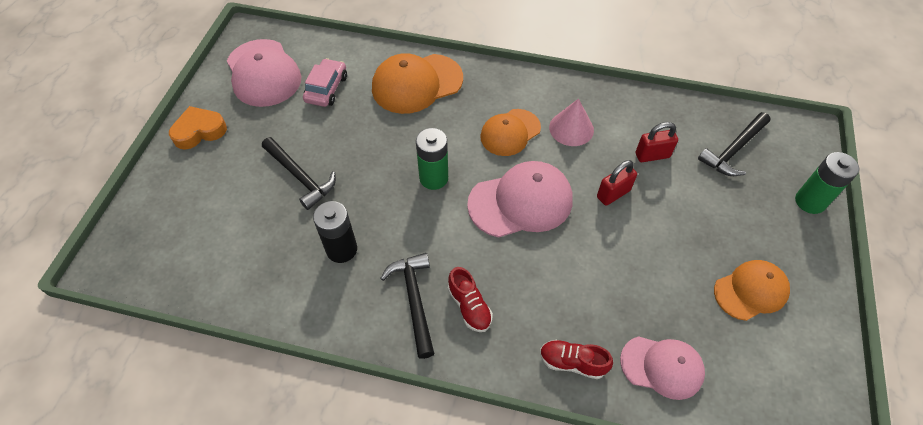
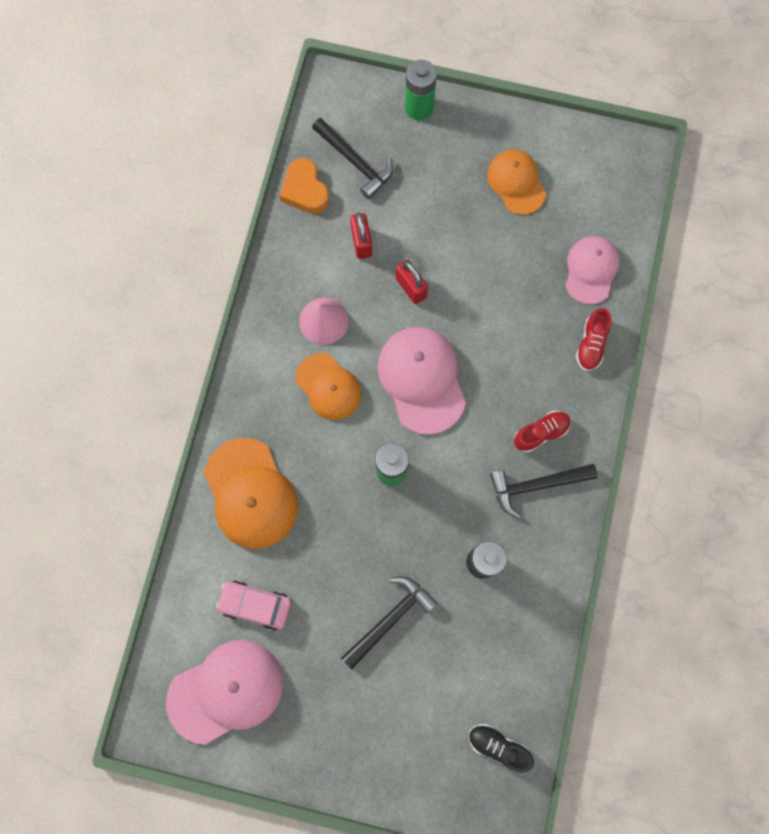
camera: 90 degrees left, 20 degrees up
(170, 259) = (498, 746): none -> black shoe
(199, 131) = (322, 755): orange heart -> orange heart (305, 190)

